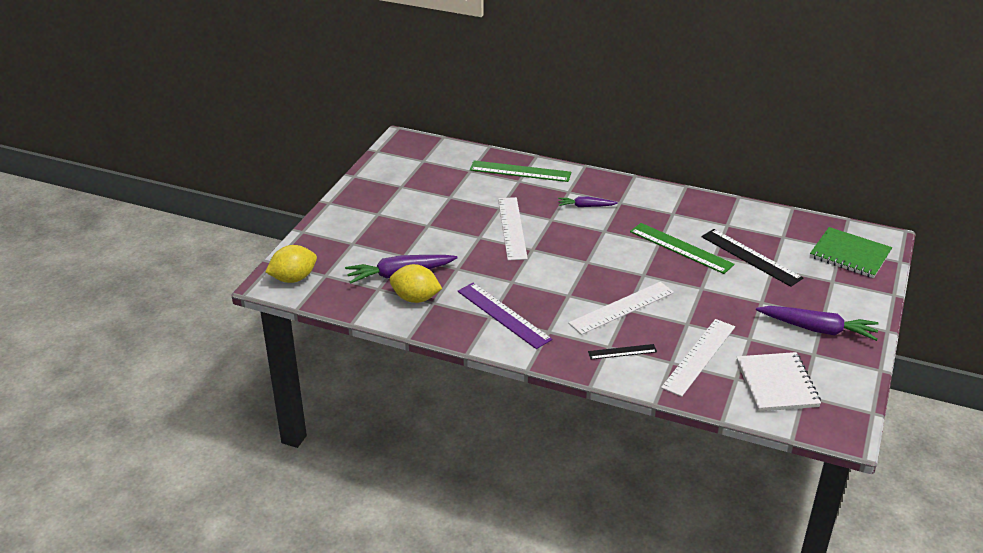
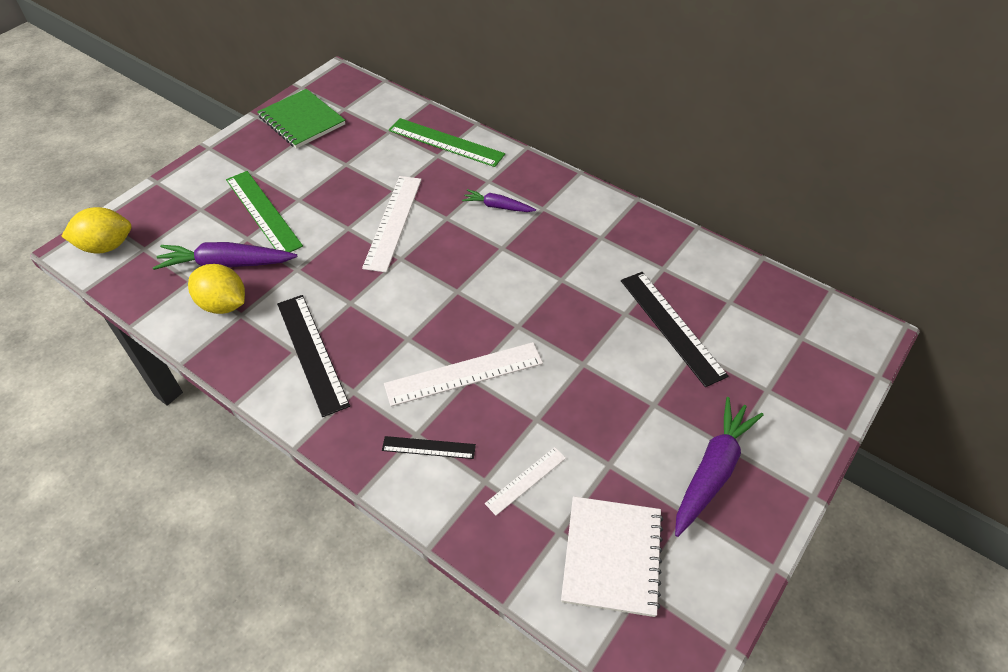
camera: 15 degrees right, 15 degrees up
(503, 315) = (312, 353): purple ruler -> black ruler
(681, 248) = (586, 293): green ruler -> green ruler (263, 212)
(699, 357) = (526, 480): white ruler -> white ruler, size x0.55
(818, 329) = (712, 470): purple carrot -> purple carrot turned 90 degrees counterclockwise
(850, 254) = (810, 350): green notebook -> green notebook (302, 120)

